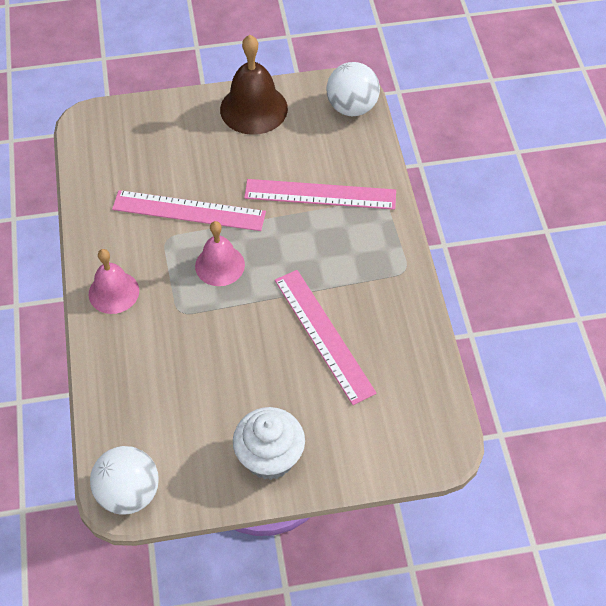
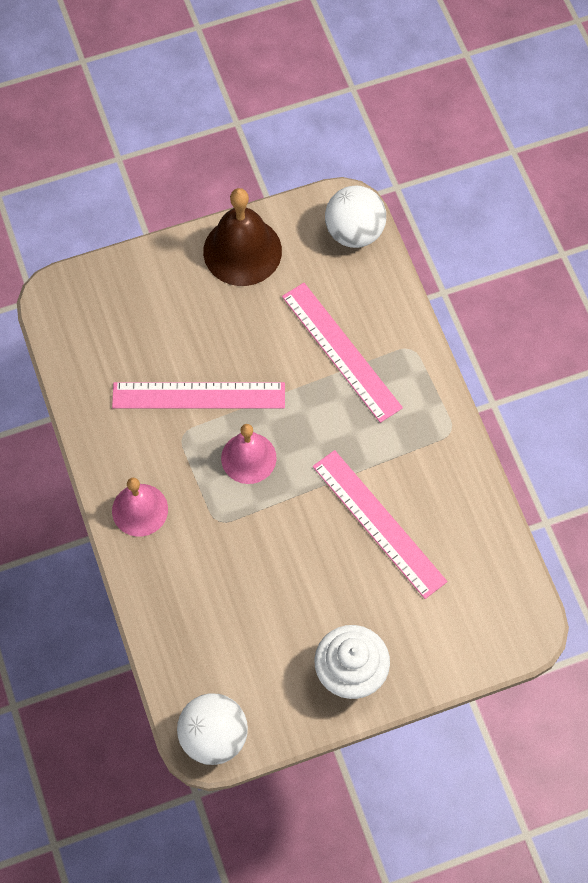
camera: 10 degrees left, 10 degrees up
(320, 194) = (341, 352): pink ruler -> pink ruler turned 60 degrees clockwise

